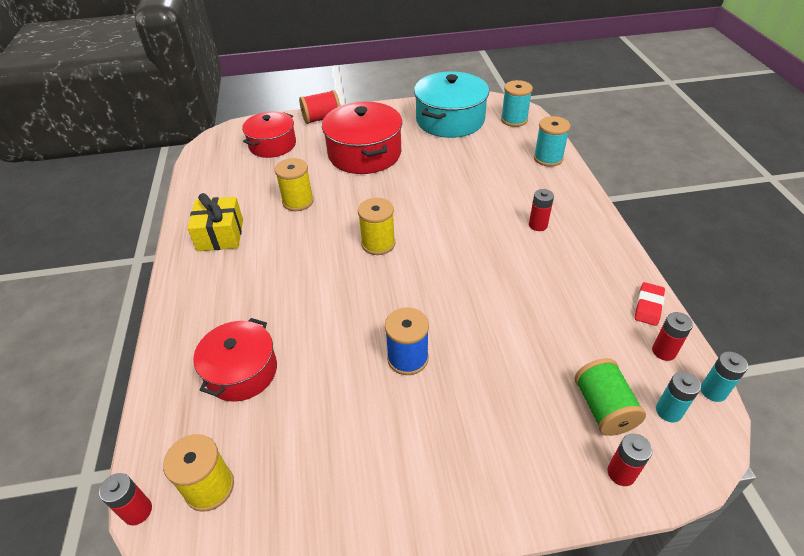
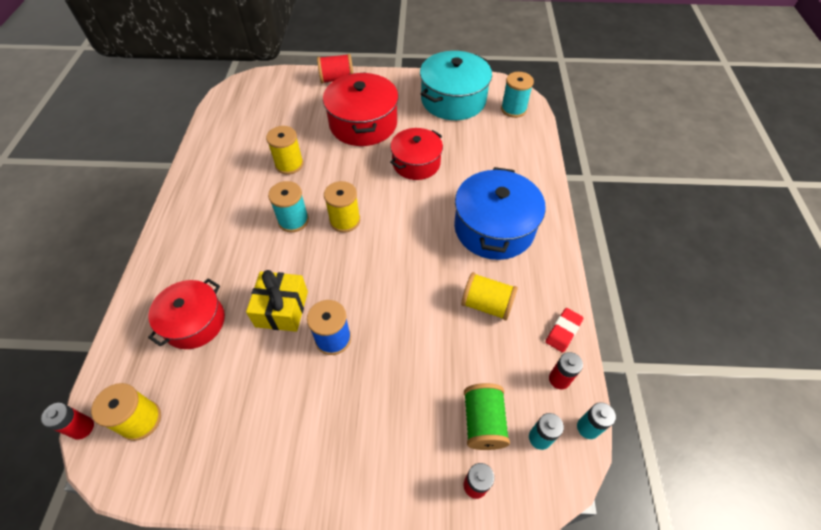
camera: 10 degrees right, 10 degrees up
(220, 235) = (214, 187): yellow gift -> yellow gift (282, 309)
(272, 145) = (285, 100): red pot -> red pot (416, 163)
(538, 225) = (494, 228): red battery -> blue pot
(548, 158) = (530, 157): turquoise spool -> turquoise spool (293, 220)
(559, 296) = (486, 304): none -> yellow spool

